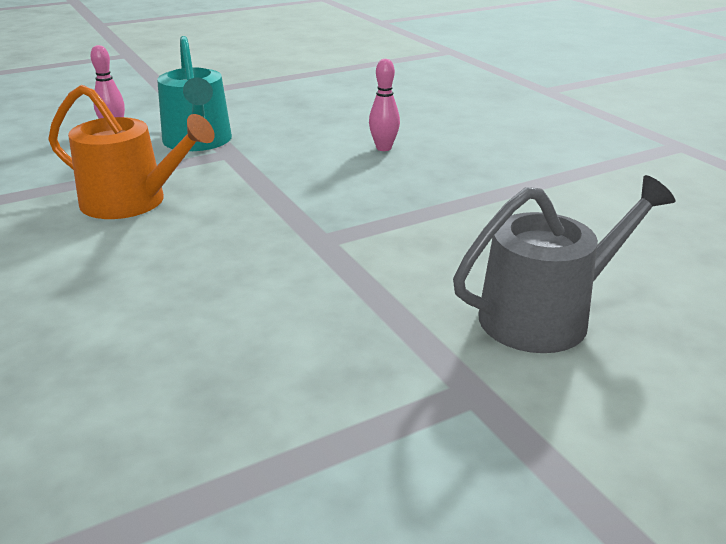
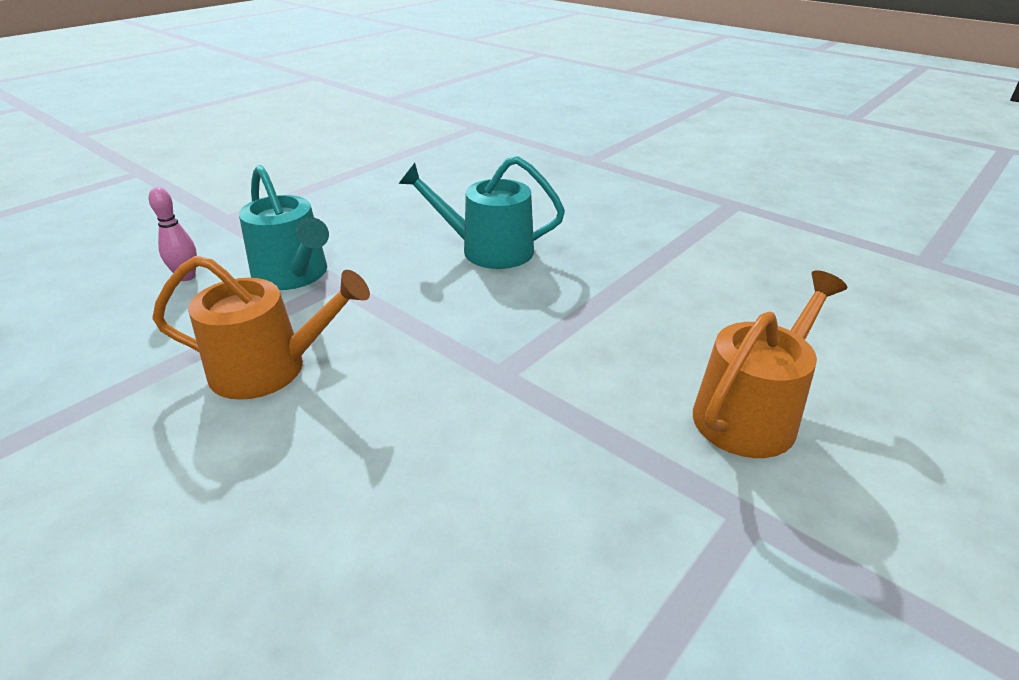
camera: 20 degrees left, 5 degrees up
(383, 148) = (488, 250): pink bowling pin -> turquoise watering can
(545, 315) = (751, 413): grey watering can -> orange watering can

